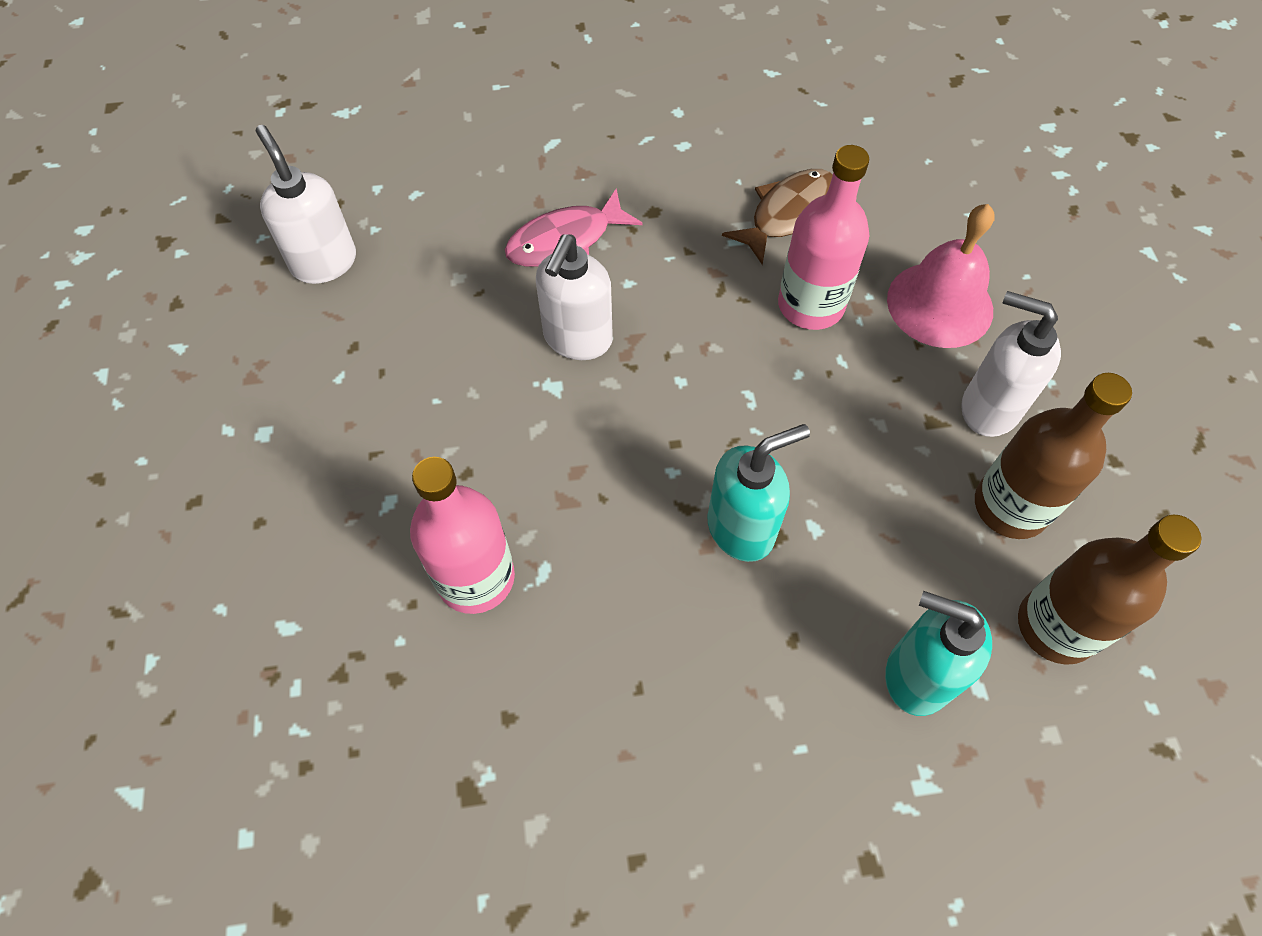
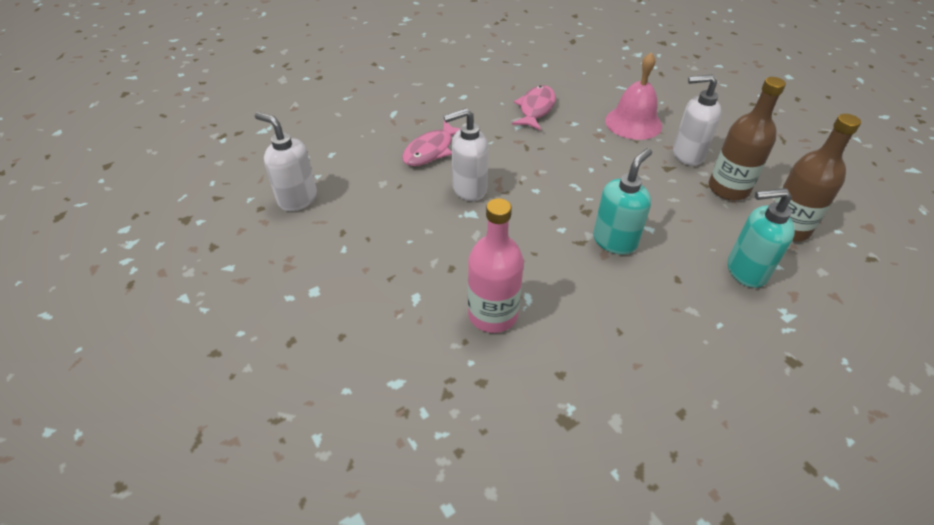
camera: 25 degrees left, 15 degrees down
(577, 339) = (469, 189): white soap dispenser -> white soap dispenser turned 75 degrees clockwise
(788, 214) = (535, 109): brown fish -> pink fish
(810, 305) = (575, 140): pink bottle -> none

